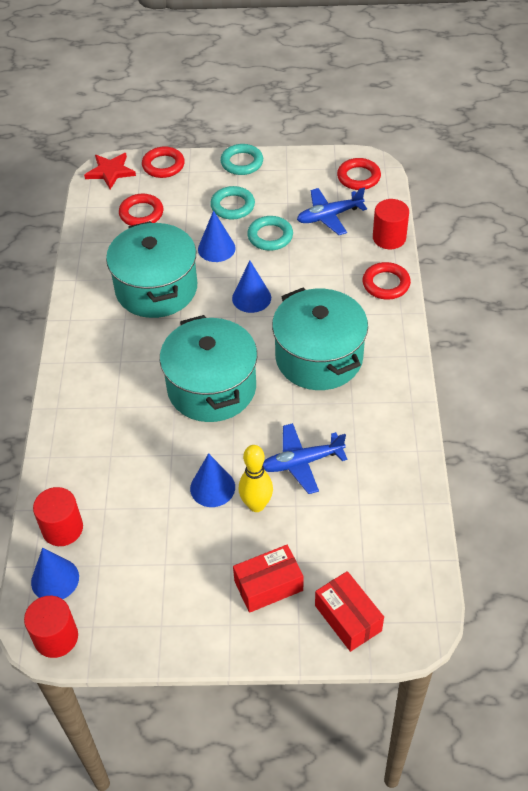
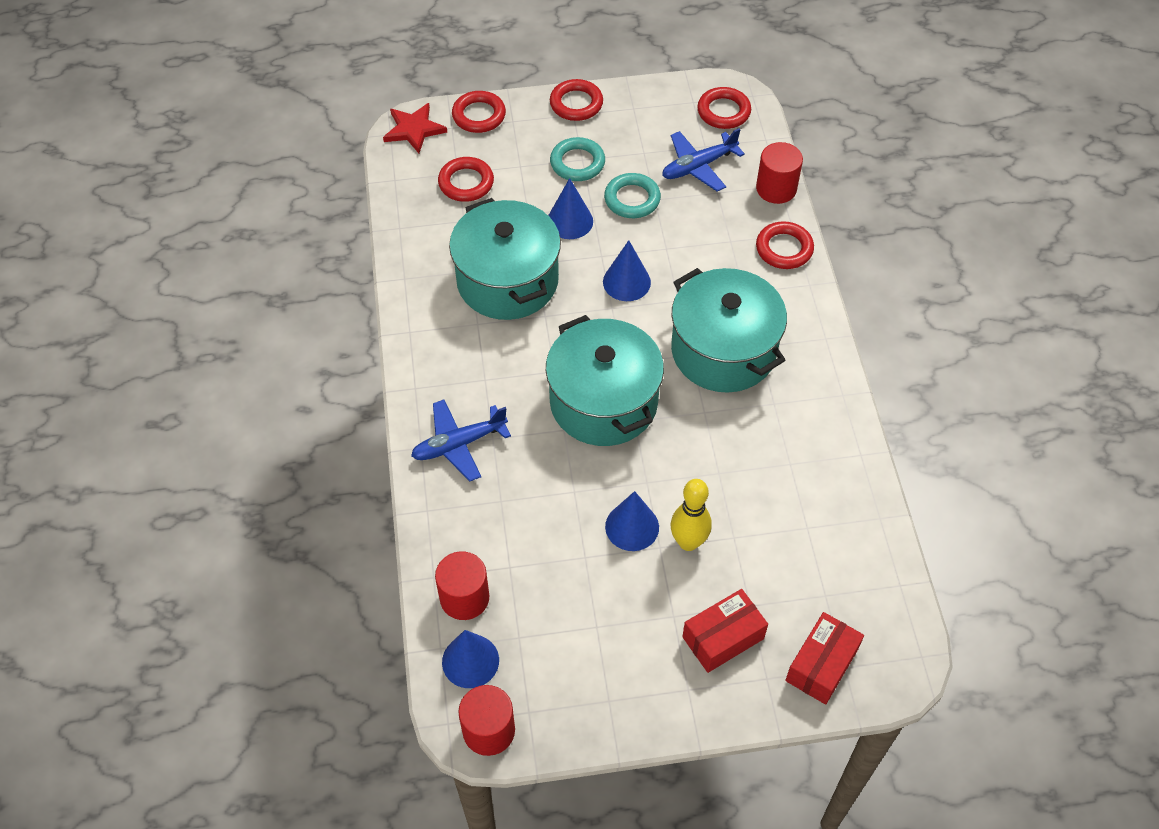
camera: 10 degrees left, 5 degrees up
(242, 162) = (576, 104): turquoise ring -> red ring
(302, 462) = (730, 484): blue plane -> blue plane (459, 444)
(348, 618) = (821, 665): red box -> red box turned 75 degrees clockwise

